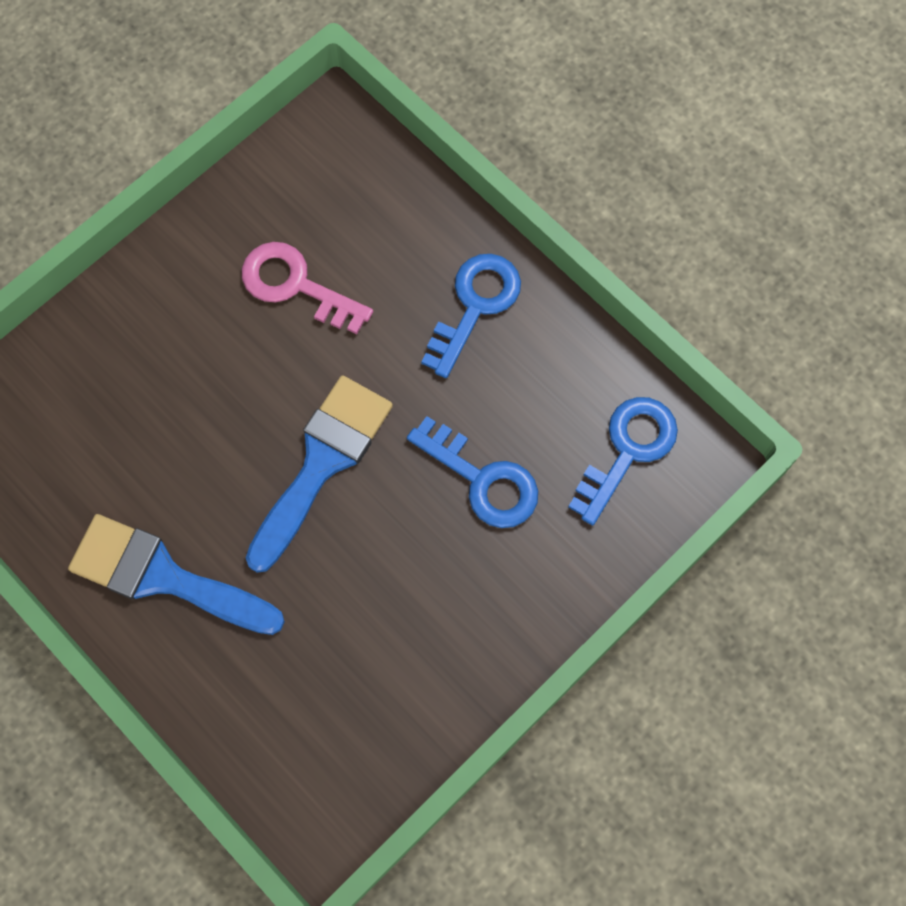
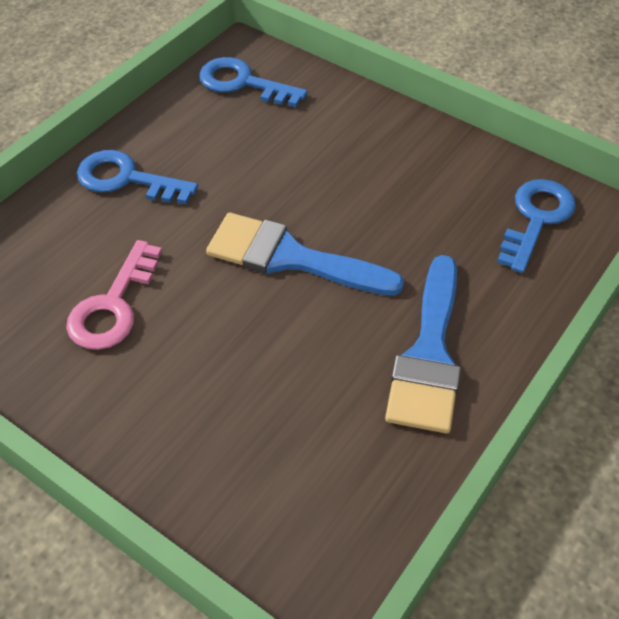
camera: 100 degrees left, 20 degrees down
(482, 479) = (283, 157): blue key -> blue key (536, 219)

